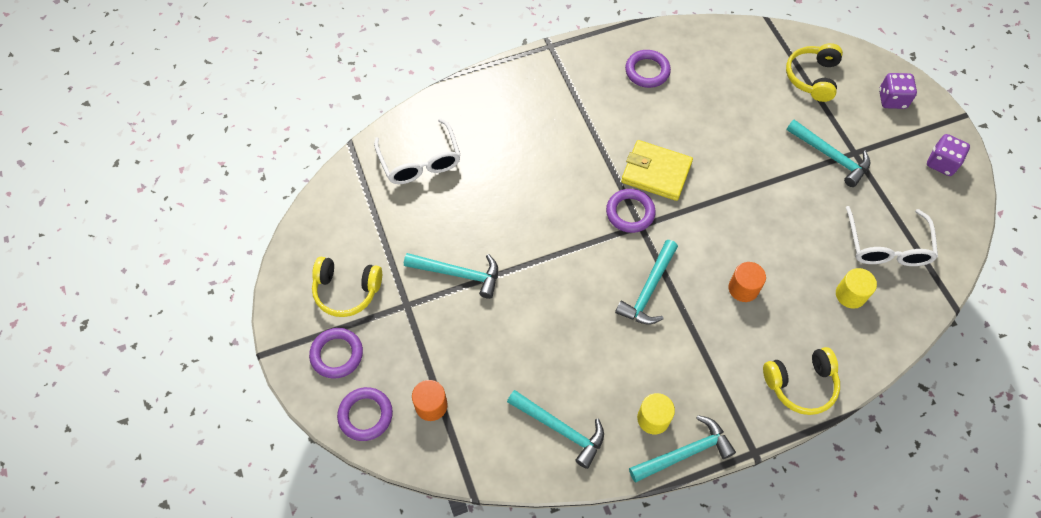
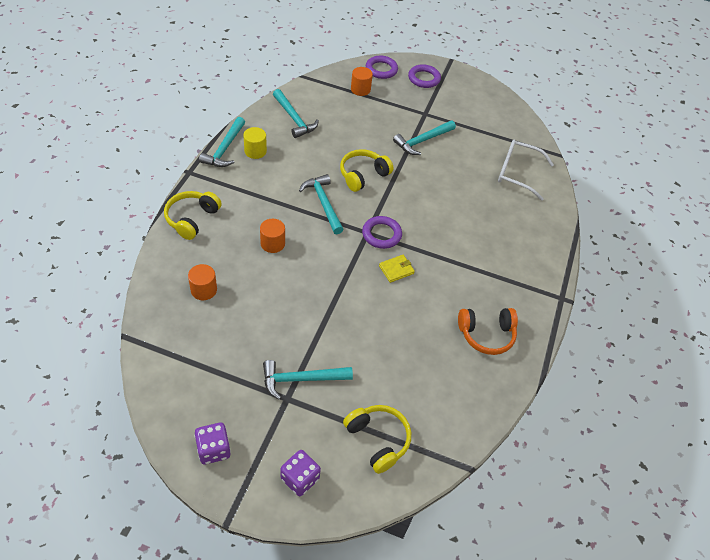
camera: 125 degrees right, 10 degrees down
(346, 291) = (457, 100): yellow headphones -> yellow headphones (363, 175)
(560, 429) = (294, 119): turquoise hammer -> turquoise hammer turned 105 degrees counterclockwise
(647, 71) = (486, 335): purple ring -> orange headphones
(656, 172) = (396, 270): yellow wallet -> yellow wallet, size x0.55
(850, 295) = (204, 290): yellow cylinder -> orange cylinder
(887, 247) = (204, 342): white glasses -> none

